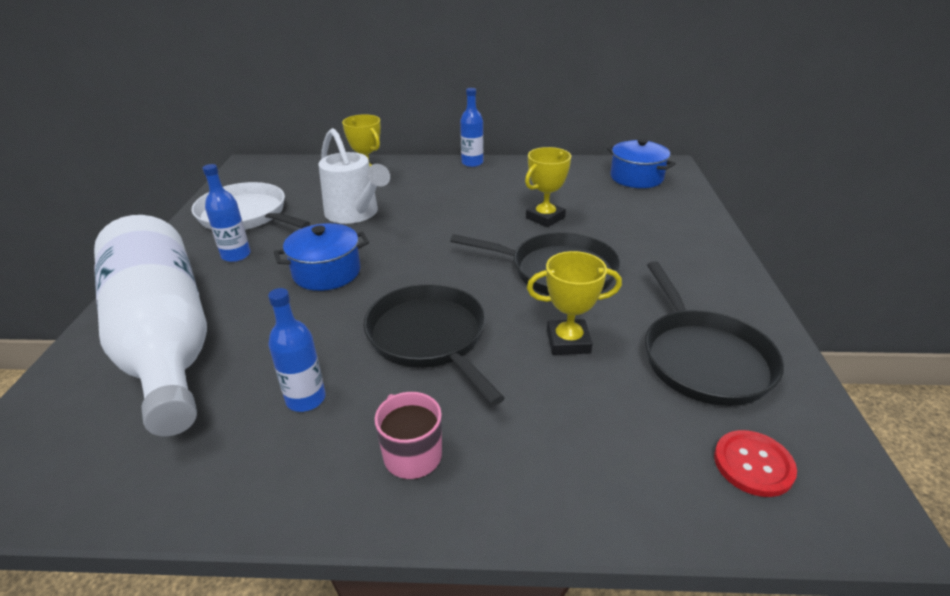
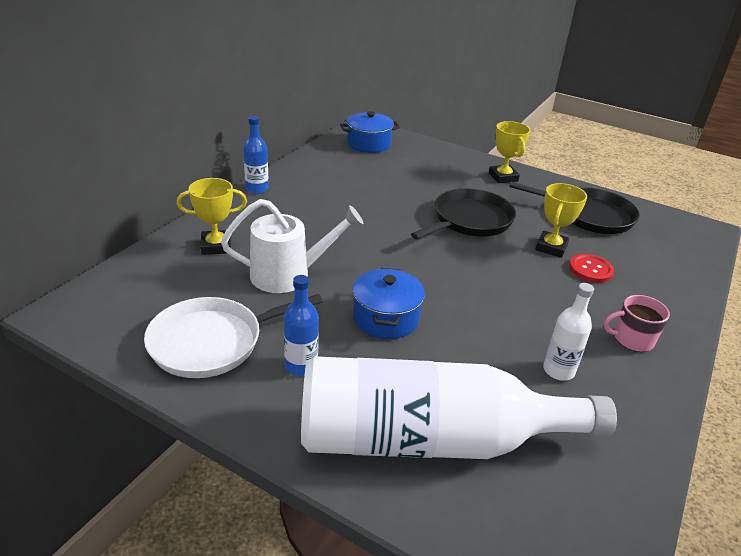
camera: 65 degrees left, 0 degrees up
(306, 399) = (558, 370): blue bottle -> white bottle
(429, 337) = (515, 296): black pan -> none
(545, 218) = (392, 196): yellow trophy -> yellow trophy (503, 177)
(753, 464) = (672, 239): red button -> red button (590, 269)

